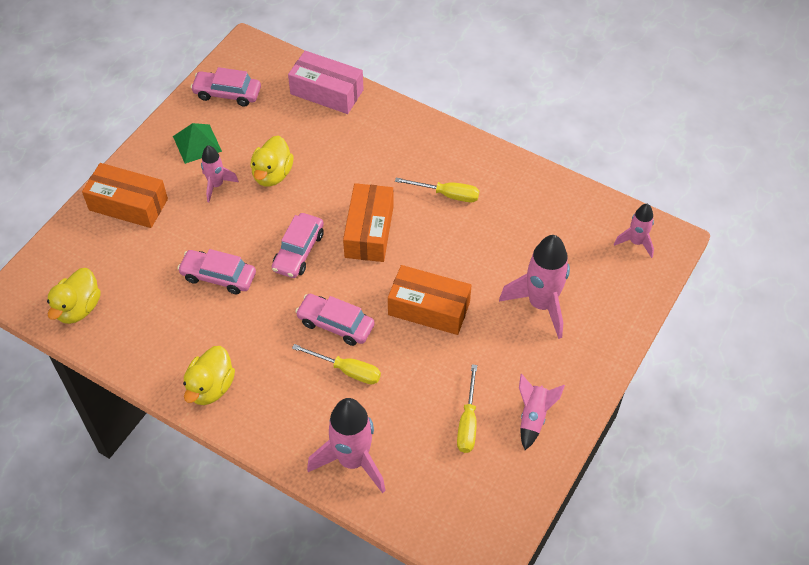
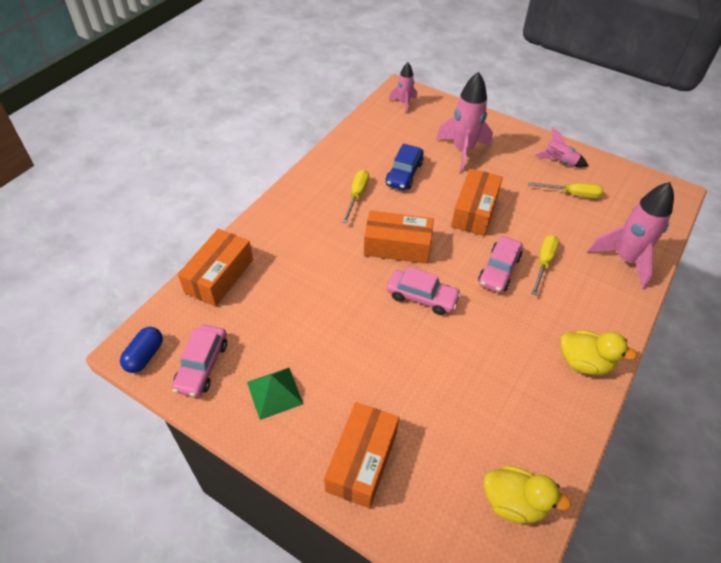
camera: 90 degrees left, 5 degrees down
(216, 185) = (337, 370): pink rocket -> none
(218, 276) = (456, 362): pink car -> none
(239, 56) = (145, 356): none -> blue capsule
(272, 174) = (326, 320): yellow duck -> none
(327, 92) = (219, 276): pink box -> orange box
(489, 240) = (404, 174): none -> blue car

